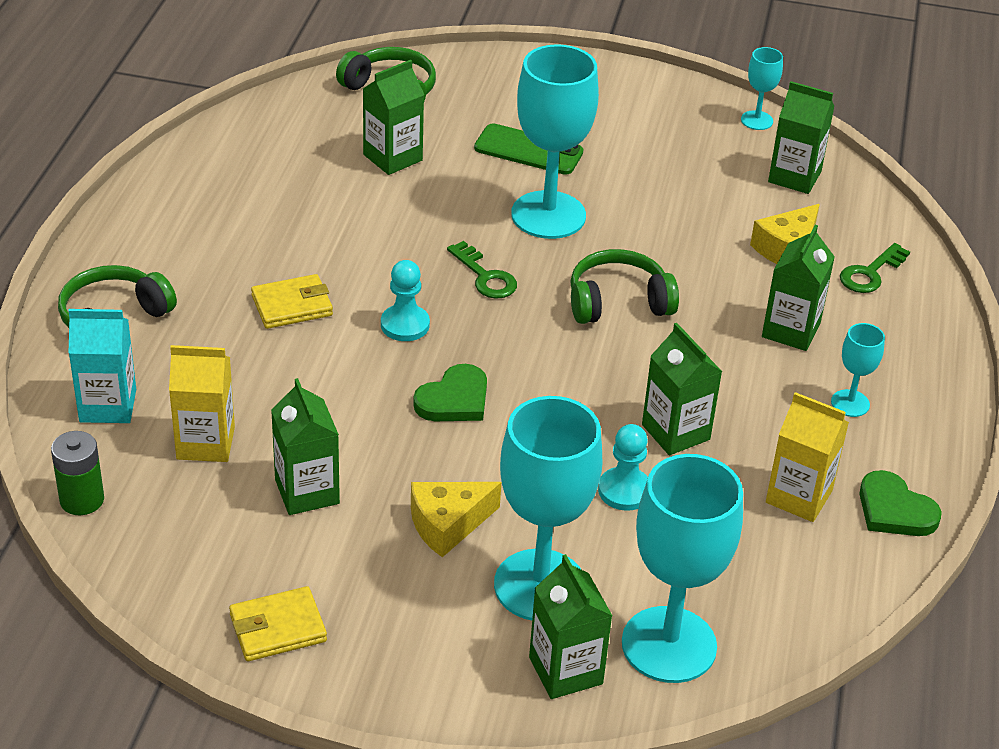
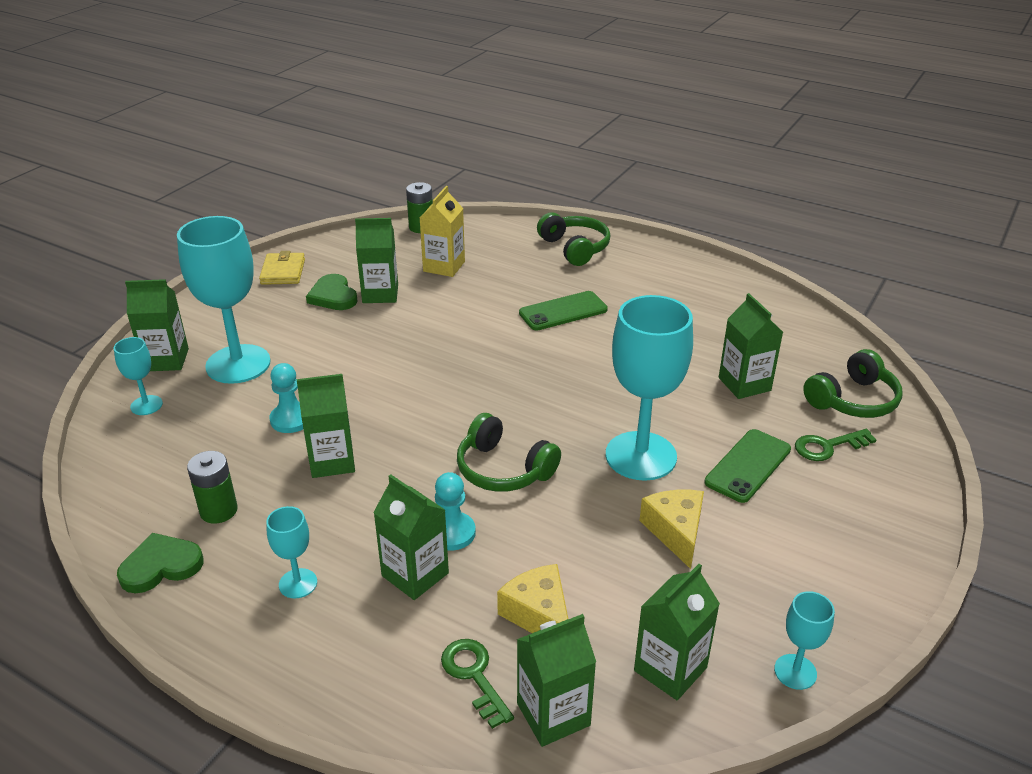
camera: 110 degrees right, 5 degrees down
(108, 405) = (494, 240): turquoise carton -> none
(292, 306) = (563, 311): yellow wallet -> green phone
(405, 325) = (522, 355): turquoise pawn -> turquoise pawn (452, 533)
(448, 524) = (316, 339): yellow cheese -> yellow cheese (675, 531)
(454, 399) = (430, 362): green heart -> green heart (333, 296)
(485, 276) = (565, 403): green key -> green key (828, 446)
(618, 302) = (503, 469): green headphones -> green headphones turned 120 degrees clockwise
(669, 645) = (146, 405): turquoise goblet -> turquoise goblet, size x0.46
(799, 496) = (218, 510): yellow carton -> green battery
(874, 228) = (553, 714): none -> green carton

